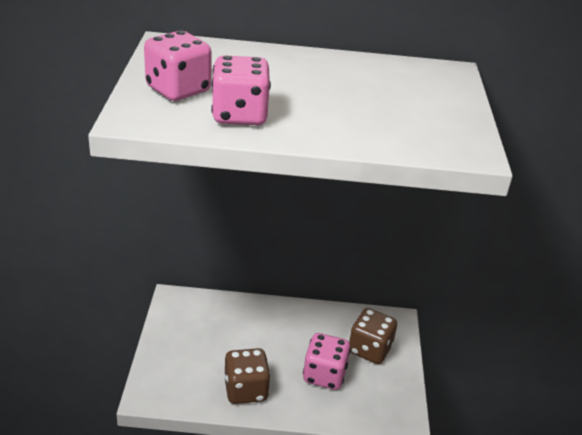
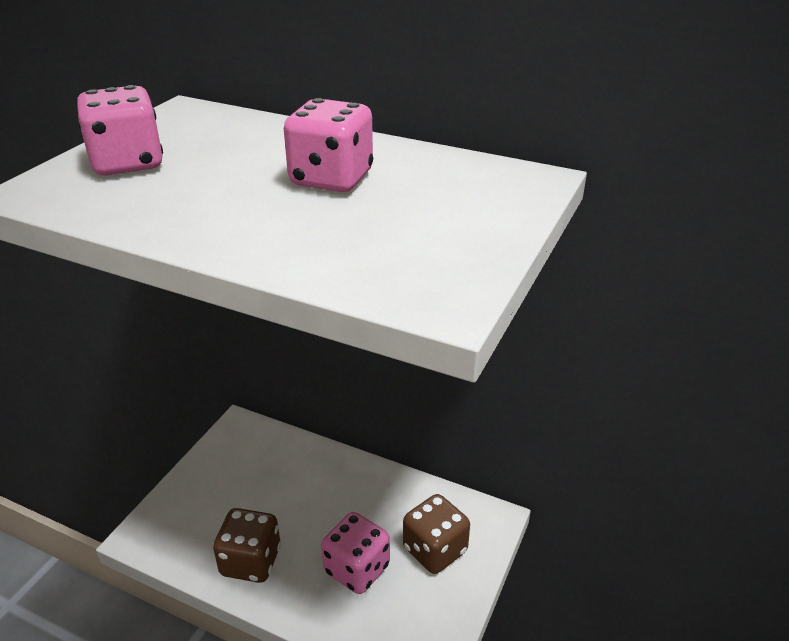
camera: 25 degrees right, 0 degrees up
(239, 115) = (163, 203): pink dice -> pink dice (331, 179)

